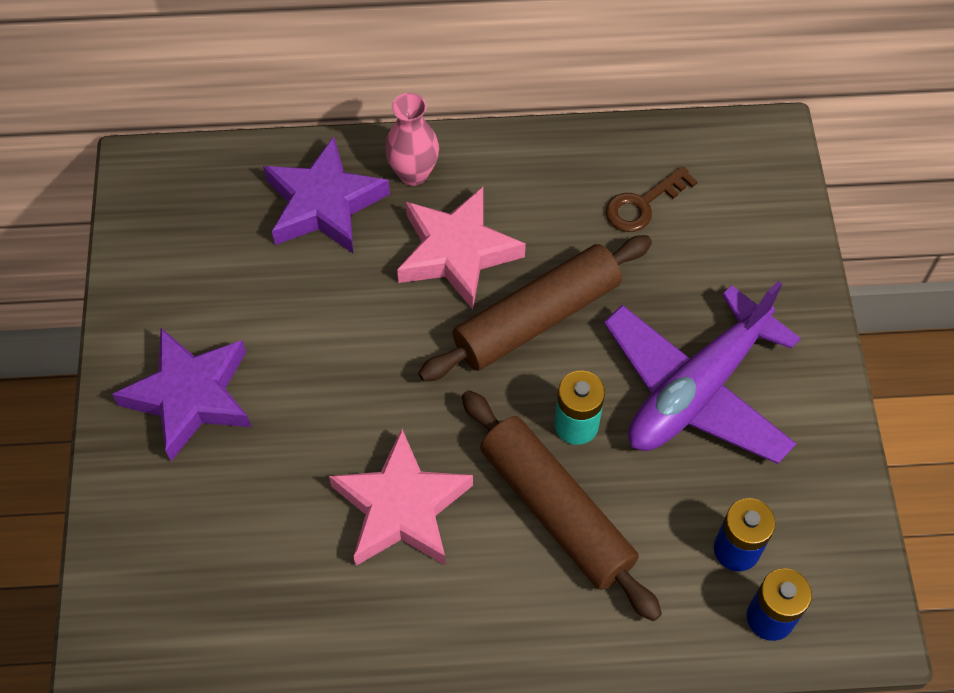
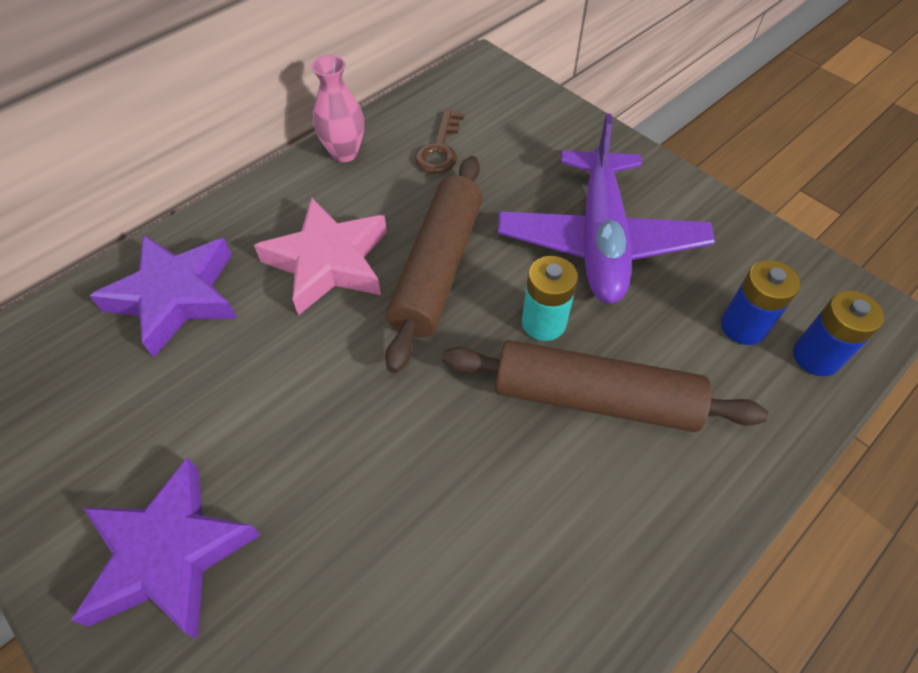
camera: 40 degrees left, 5 degrees down
(401, 508) = (470, 497): pink star -> none
(413, 173) = (239, 229): pink vase -> pink vase (344, 153)

